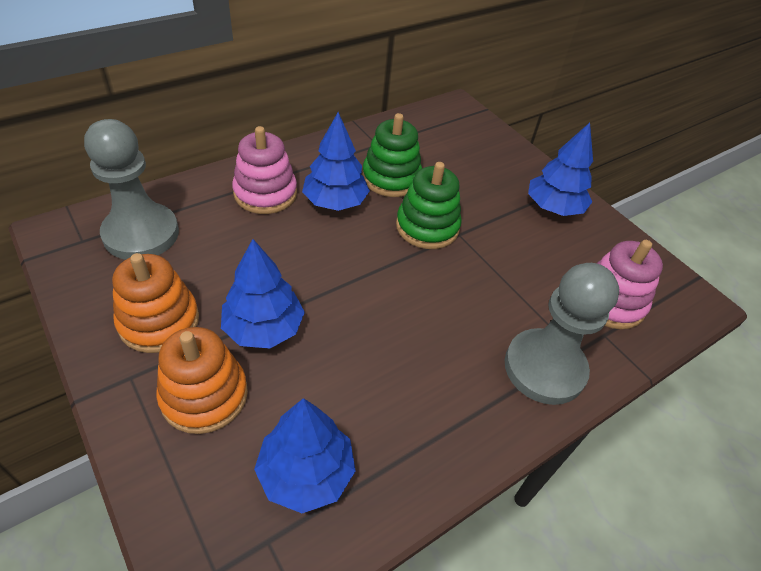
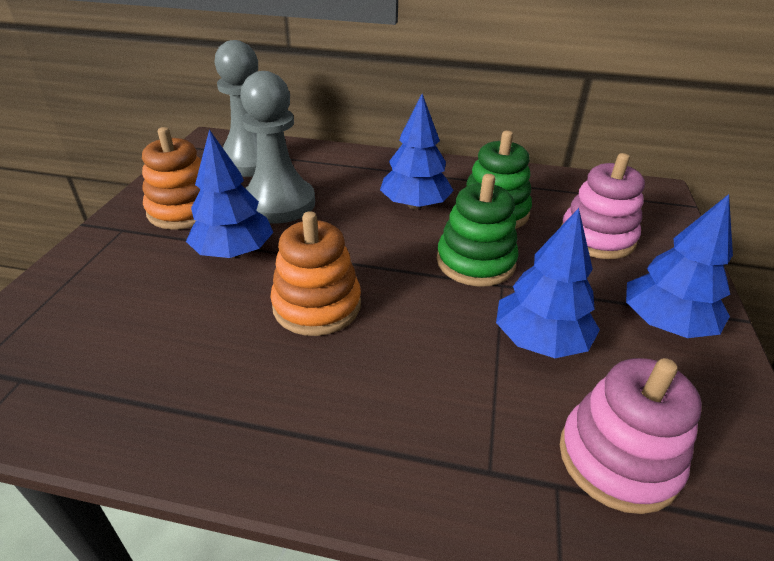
camera: 50 degrees right, 10 degrees down
(204, 395) = (137, 266): orange stacking toy -> orange stacking toy (317, 305)
(265, 193) = (367, 176): pink stacking toy -> pink stacking toy (597, 238)
(306, 473) = (108, 359): blue tree -> blue tree (540, 340)
(544, 368) = (423, 455): grey pawn -> grey pawn (279, 203)

